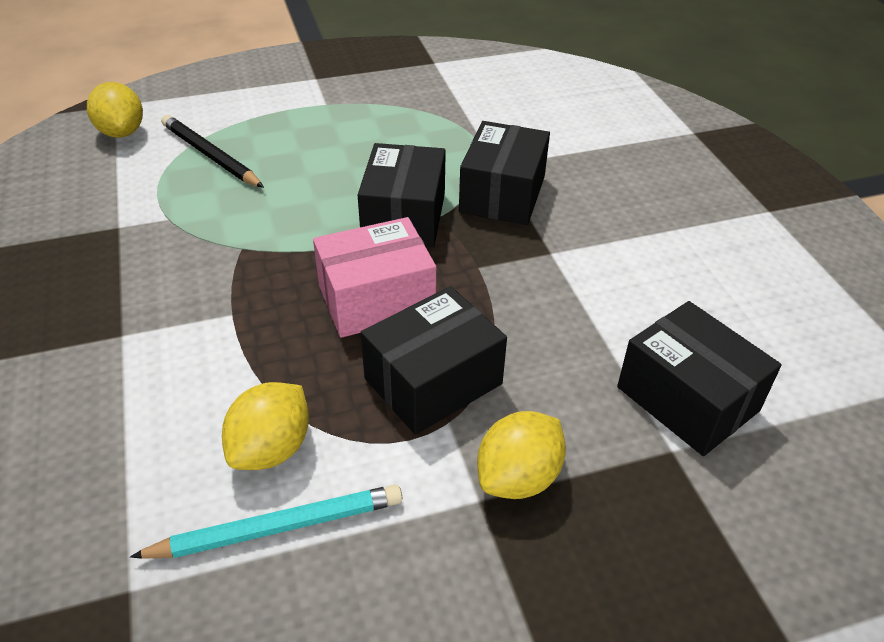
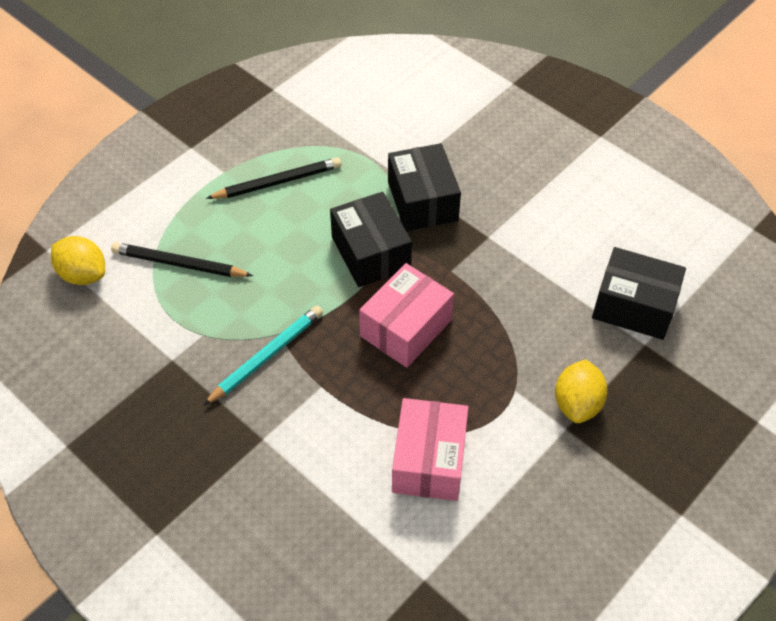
camera: 30 degrees left, 10 degrees up
(271, 448) = (429, 461): yellow lemon -> pink box
(279, 528) = (473, 503): turquoise pencil -> turquoise pencil (267, 356)
(368, 128) = (278, 182): none -> black pencil
(433, 381) = (486, 368): black box -> none

